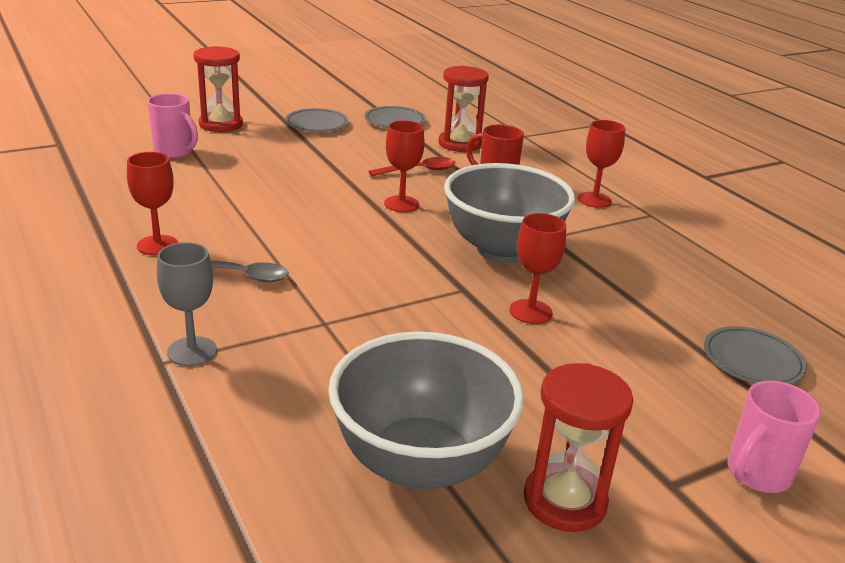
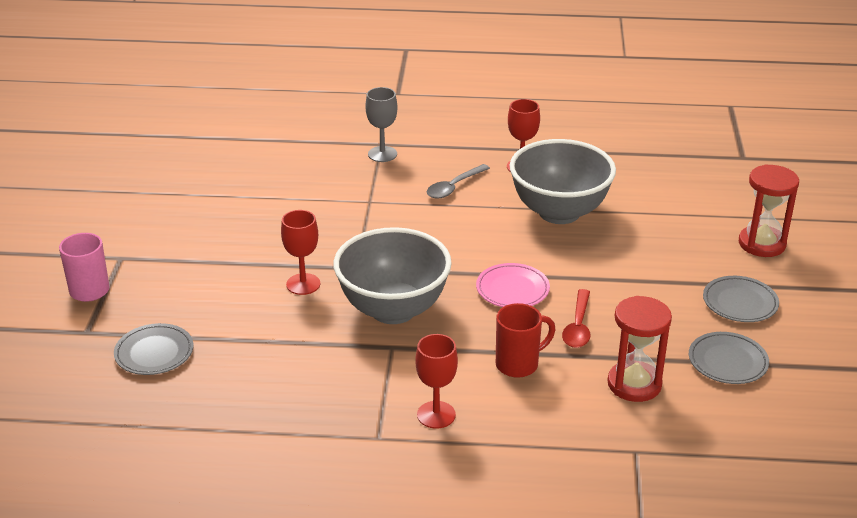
camera: 125 degrees right, 5 degrees up
(174, 152) = (696, 205): pink mug -> none
(401, 204) = (512, 289): red goblet -> pink plate
(420, 463) = (223, 192): grey bowl -> grey bowl (559, 212)
(564, 501) = (153, 221): red hourglass -> none

